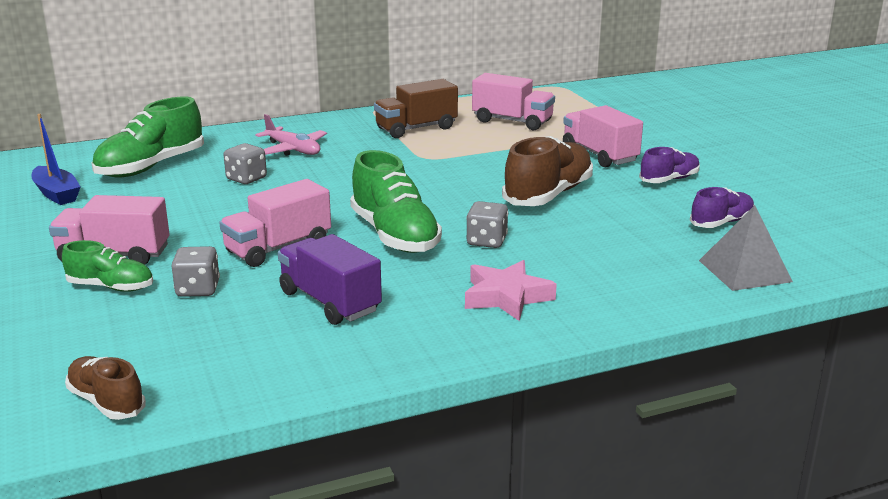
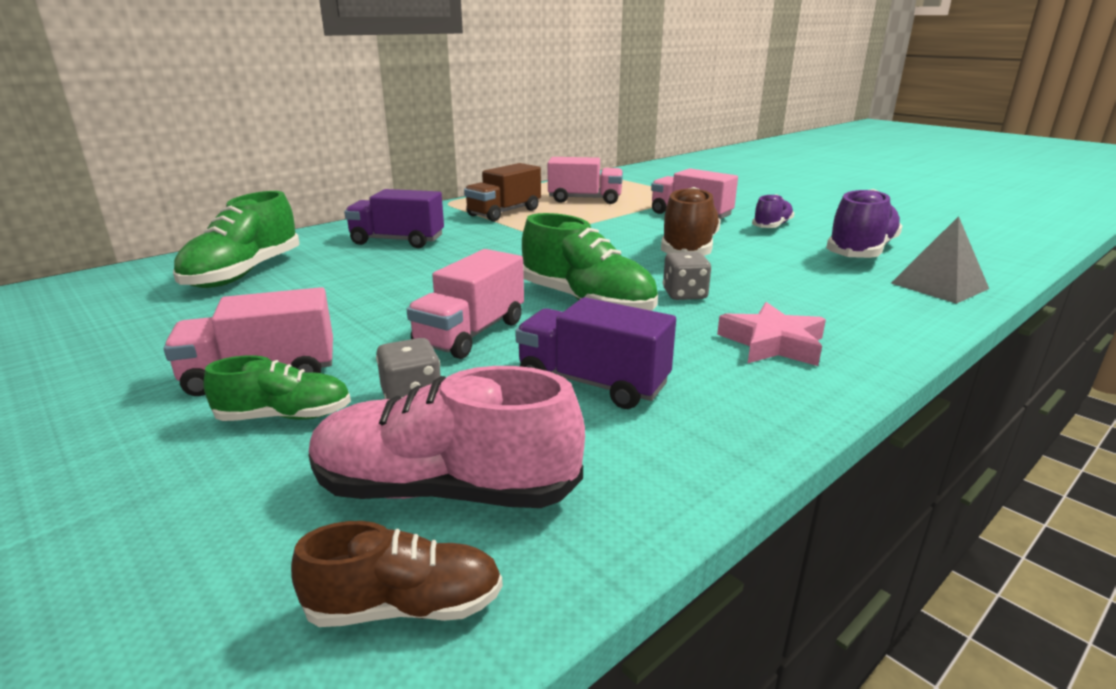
camera: 20 degrees left, 0 degrees up
(56, 194) = (133, 316): blue boat -> none
(106, 402) = (405, 607): brown shoe -> brown shoe turned 150 degrees clockwise
(172, 350) = (445, 490): none -> pink shoe
(246, 179) = (369, 271): grey dice -> none
(293, 150) = (397, 241): pink plane -> purple truck
(721, 223) = (861, 251): purple shoe -> purple shoe, size x1.73

